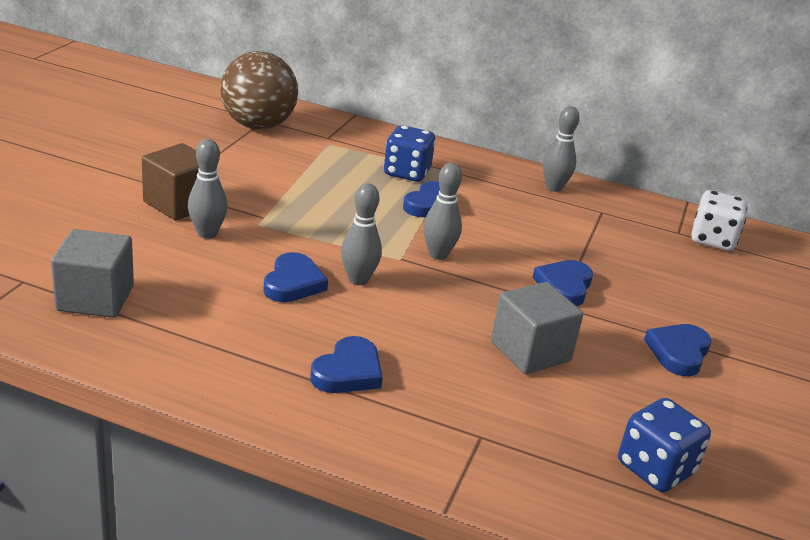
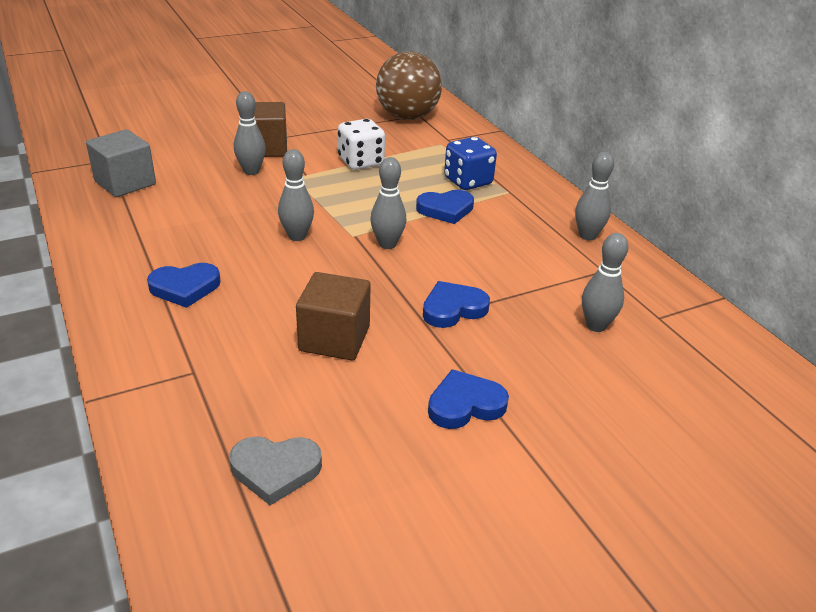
camera: 45 degrees right, 5 degrees up
(293, 283) = (250, 220): blue heart -> none
(530, 351) = (334, 338): grey cube -> brown cube
(655, 468) = (275, 470): blue dice -> grey heart
(658, 256) = (596, 325): none -> grey bowling pin
(712, 240) = (687, 338): white dice -> white dice (361, 162)

